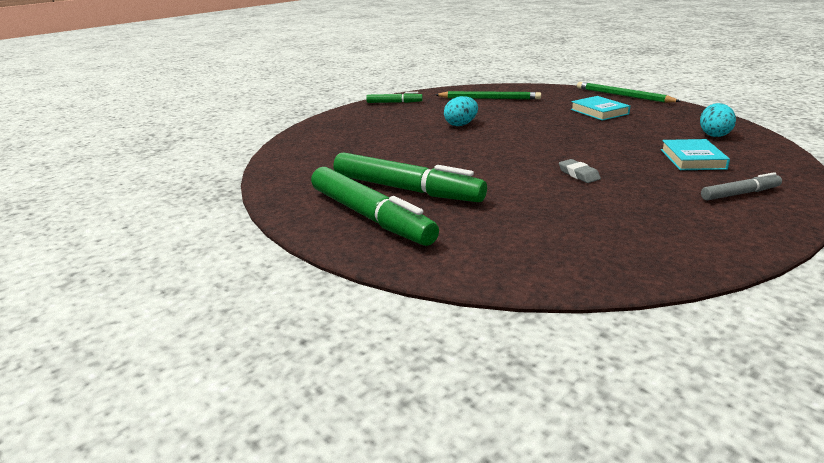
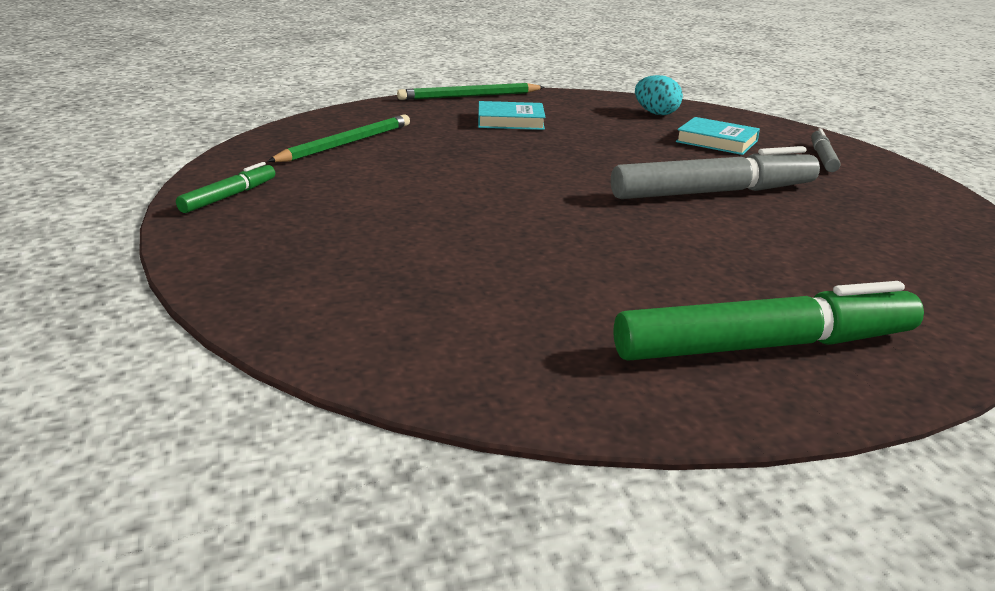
camera: 65 degrees left, 0 degrees up
(406, 189) = (675, 294): green marker -> none
(461, 124) = (437, 190): turquoise egg -> none
(578, 174) = (714, 192): grey eraser -> grey marker

